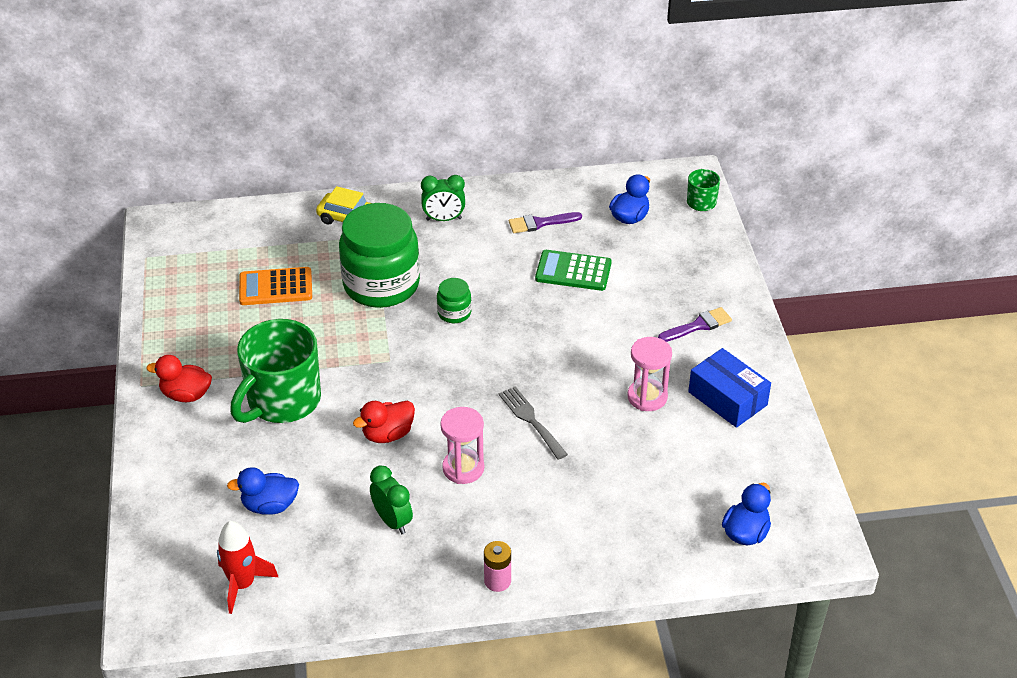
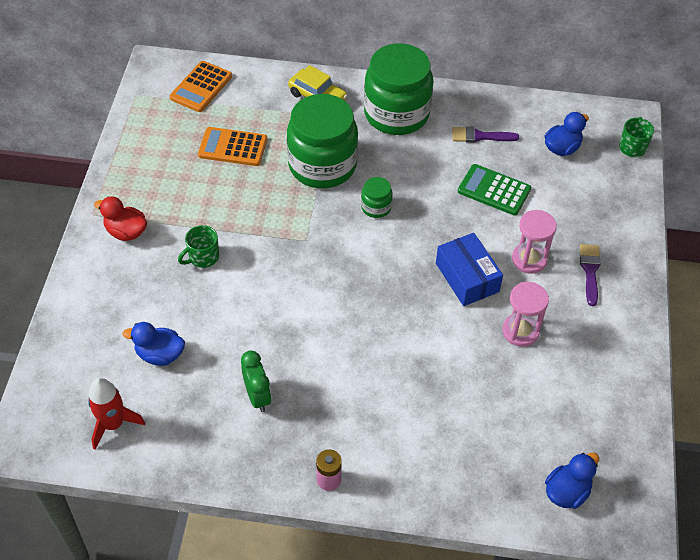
camera: 15 degrees right, 10 degrees up
(218, 235) = (201, 87): none -> orange calculator
(282, 401) = (203, 257): green mug -> green mug, size x0.47
(388, 434) = (281, 311): red duck -> none
(444, 219) = (396, 114): green clock -> green jar
(463, 468) = (335, 361): pink hourglass -> pink hourglass (529, 259)
(531, 420) = (409, 328): grey fork -> none
(698, 325) = (590, 271): purple brush -> purple brush turned 75 degrees counterclockwise
(727, 398) = (593, 351): blue box -> blue box (467, 277)

